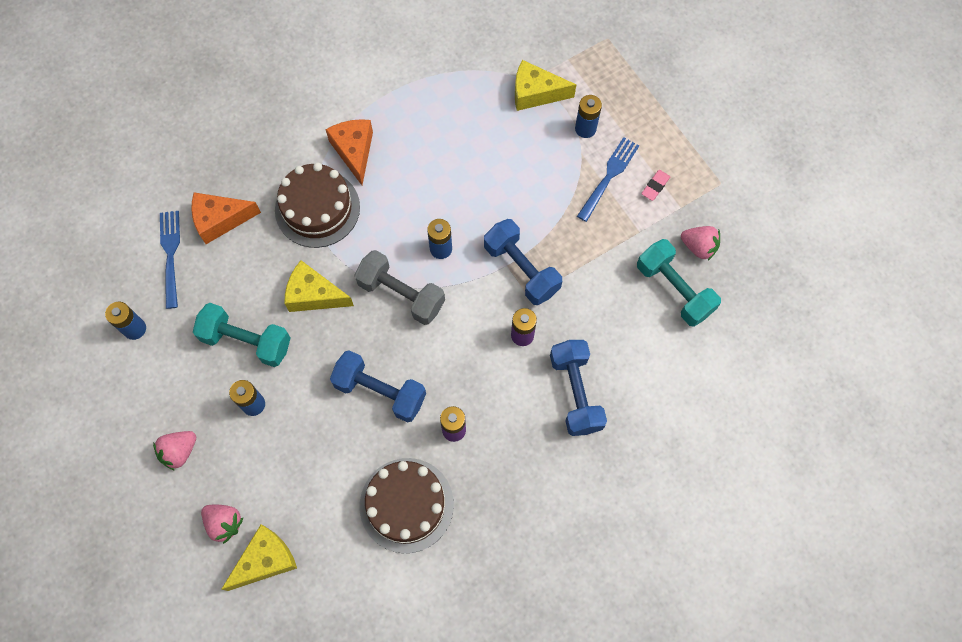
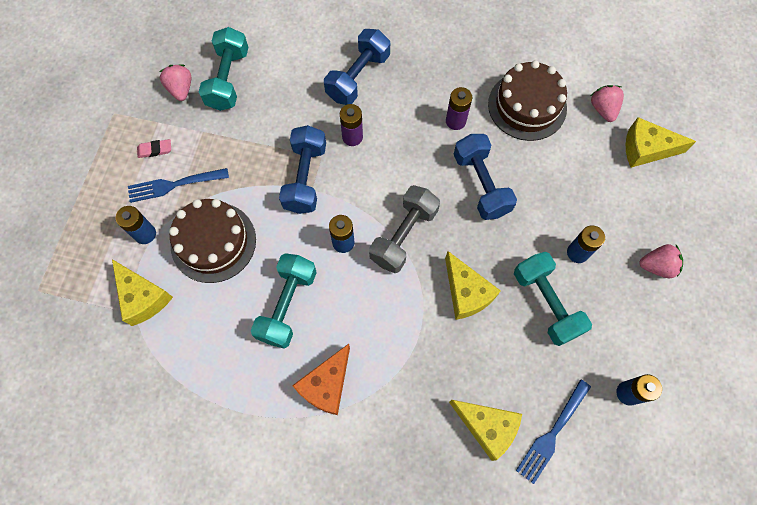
camera: 135 degrees left, 0 degrees up
(220, 220) = (487, 427): orange cheese -> yellow cheese
(224, 523) = (658, 193): pink strawberry -> pink strawberry (603, 109)
(317, 208) = (401, 361): brown cake -> brown cake (213, 242)
(401, 294) = (403, 235): grey dumbbell -> grey dumbbell turned 45 degrees clockwise
(434, 173) = (287, 305): none -> turquoise dumbbell

